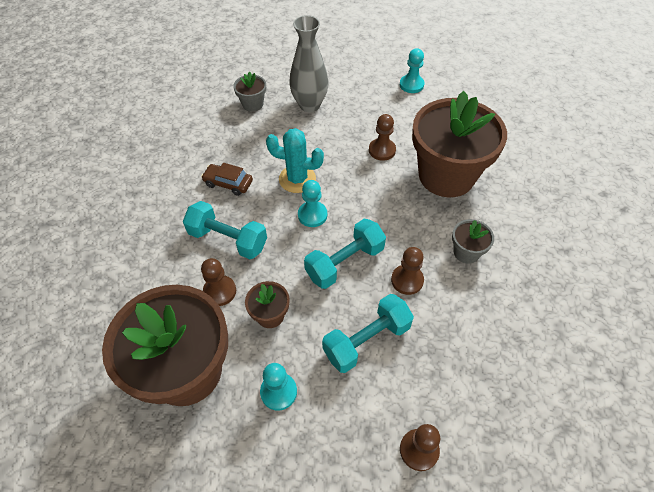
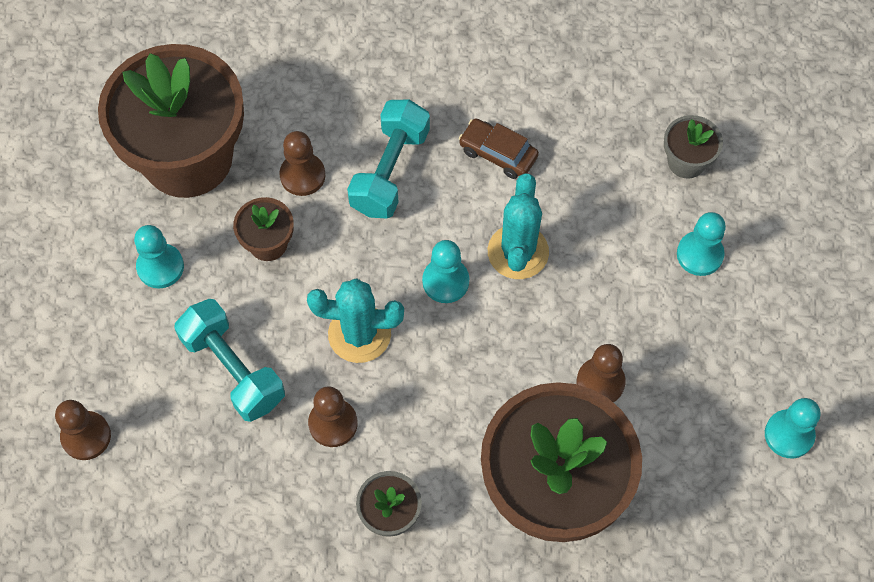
camera: 85 degrees right, 10 degrees up
(228, 183) = (498, 153): brown car -> brown car turned 75 degrees counterclockwise
(309, 105) = (699, 254): grey vase -> turquoise pawn
(345, 262) = (359, 334): turquoise dumbbell -> turquoise cactus

